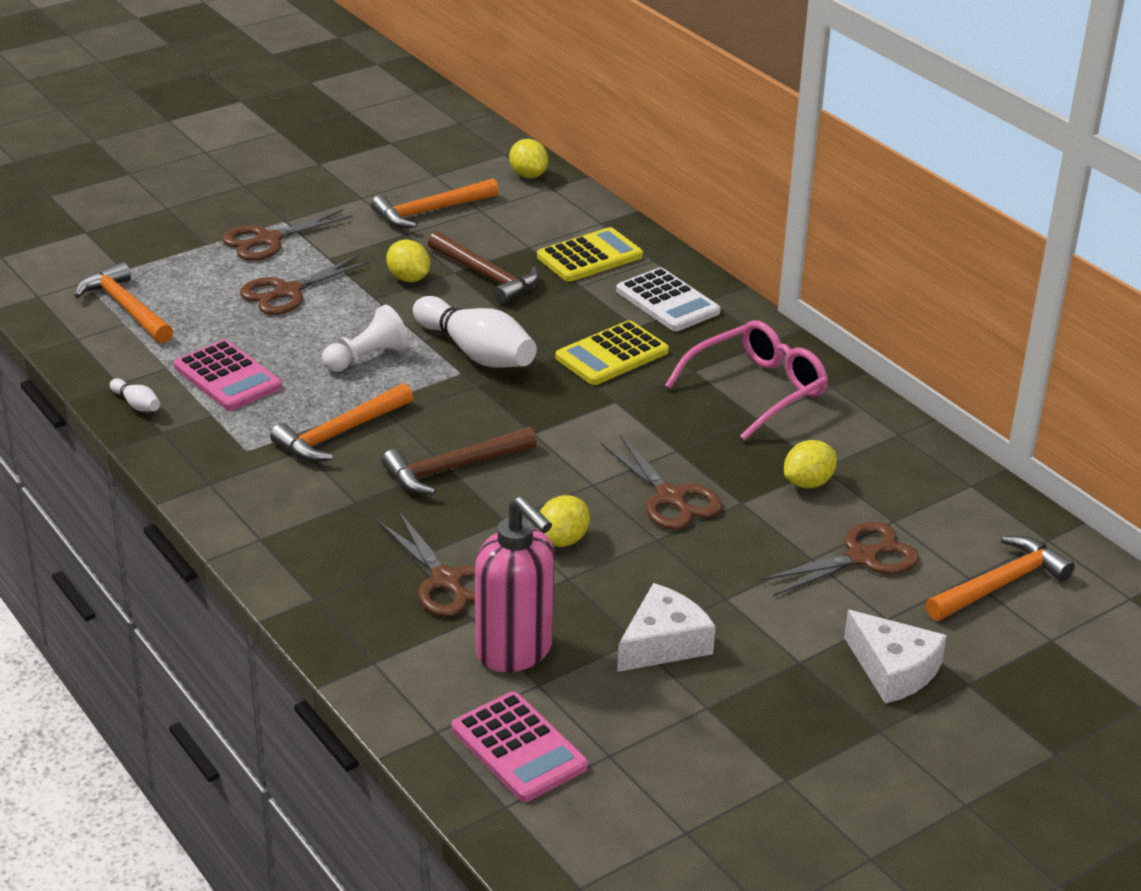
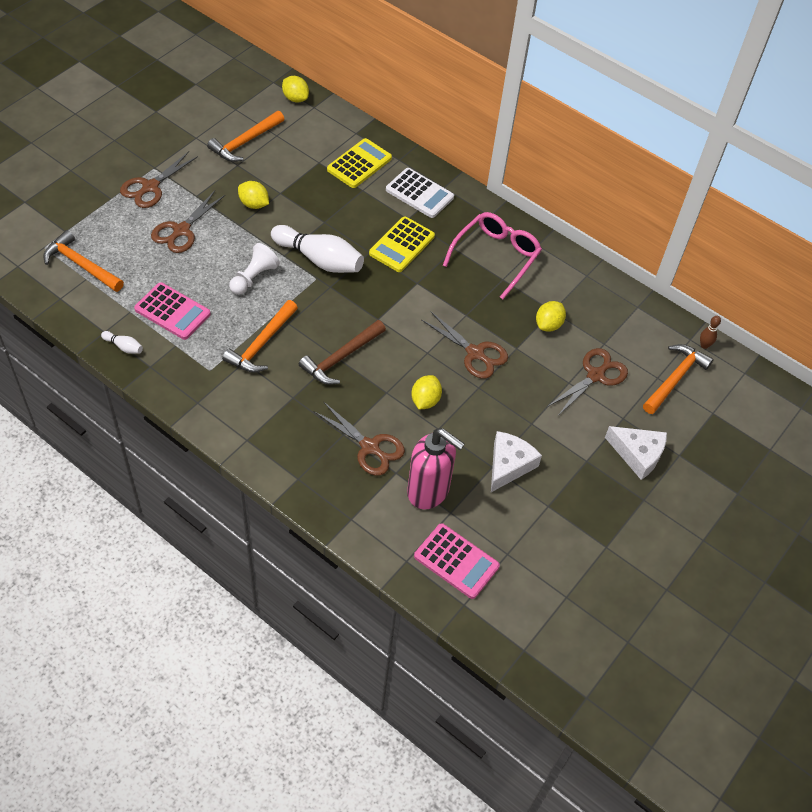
camera: 20 degrees left, 20 degrees up
(486, 276) = (301, 193): brown hammer -> none
(1070, 551) = (704, 345): none -> brown bowling pin

